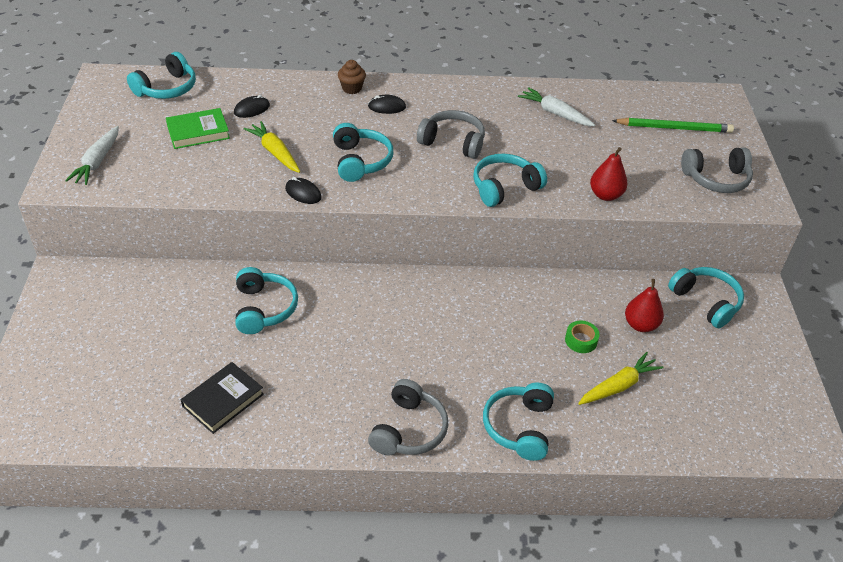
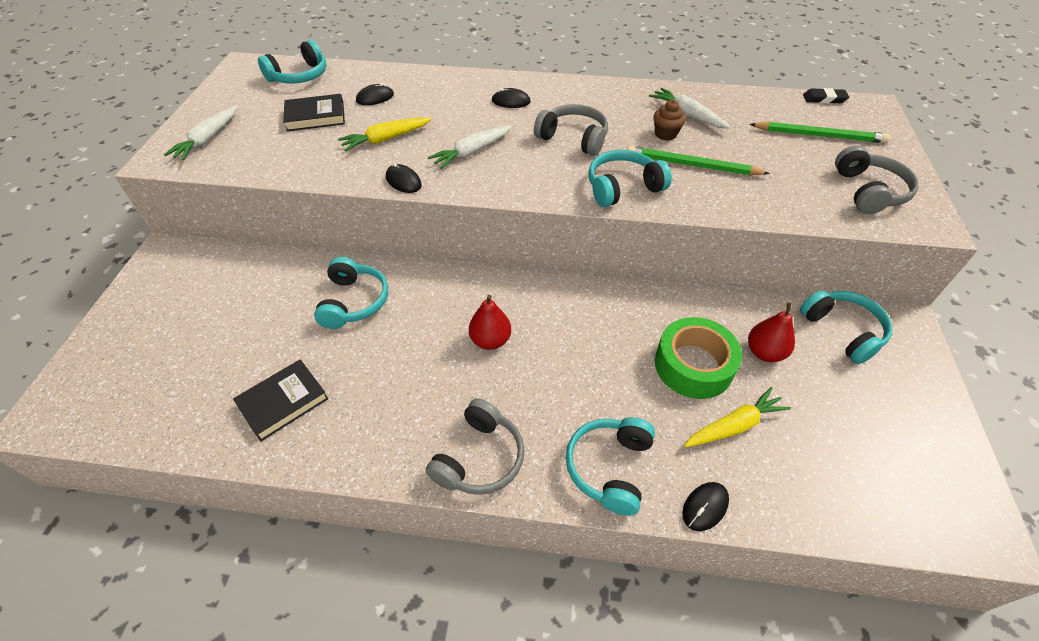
camera: 10 degrees right, 5 degrees up
(198, 132) = (315, 116): green book -> black book
(275, 152) = (385, 139): yellow carrot -> yellow carrot turned 90 degrees counterclockwise
(352, 88) = (479, 83): brown cupcake -> brown cupcake (665, 134)
(360, 161) = (471, 152): turquoise headphones -> white carrot
(563, 163) = (692, 165): none -> green pencil
(581, 340) = (693, 365): green tape -> green tape, size x2.10
(599, 449) = (705, 507): none -> black mouse
(605, 195) = (737, 202): red pear -> red pear (490, 340)
(678, 91) = (824, 99): none -> black eraser
(716, 179) = (868, 191): grey headphones -> grey headphones turned 90 degrees counterclockwise

